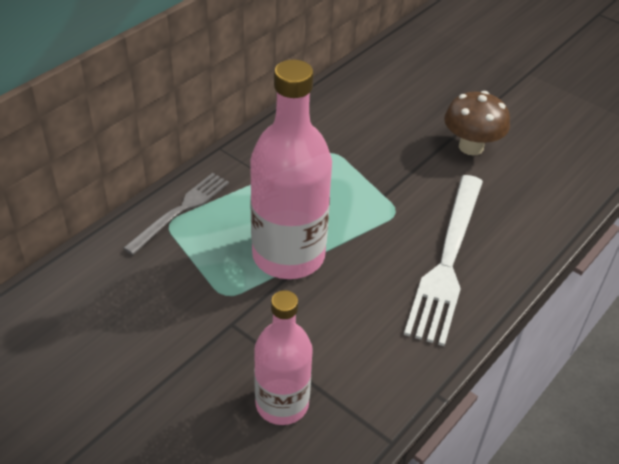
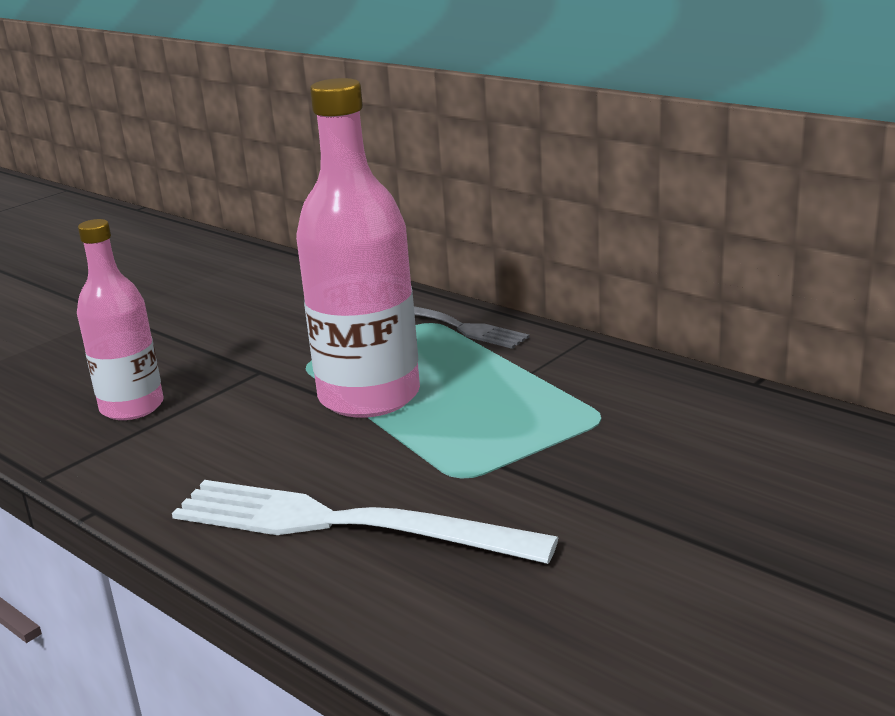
camera: 95 degrees right, 20 degrees down
(471, 147) = (663, 560): brown mushroom -> none

